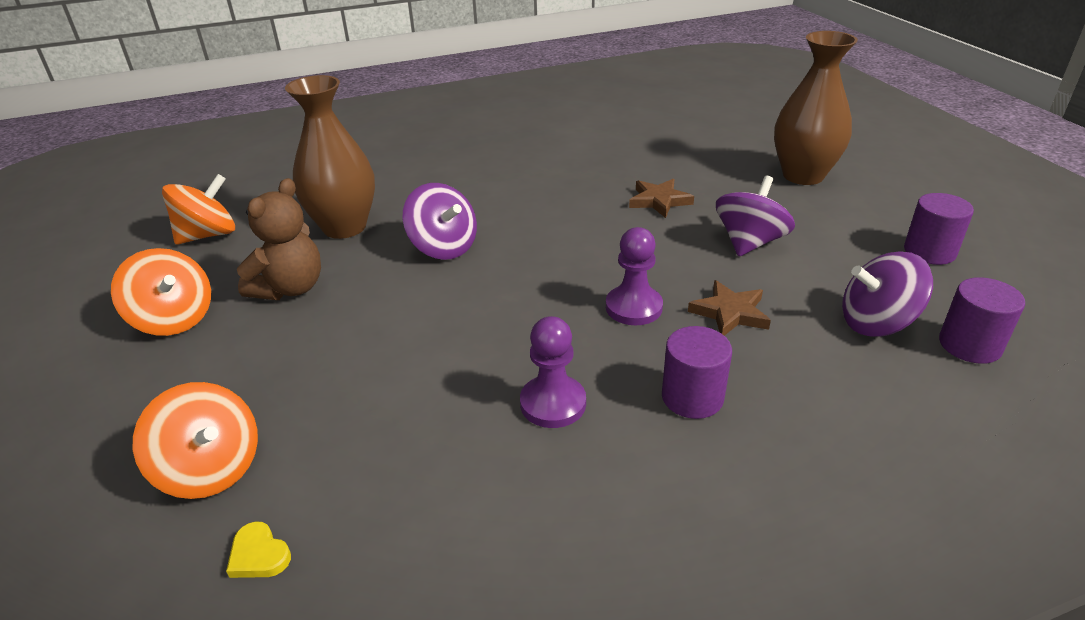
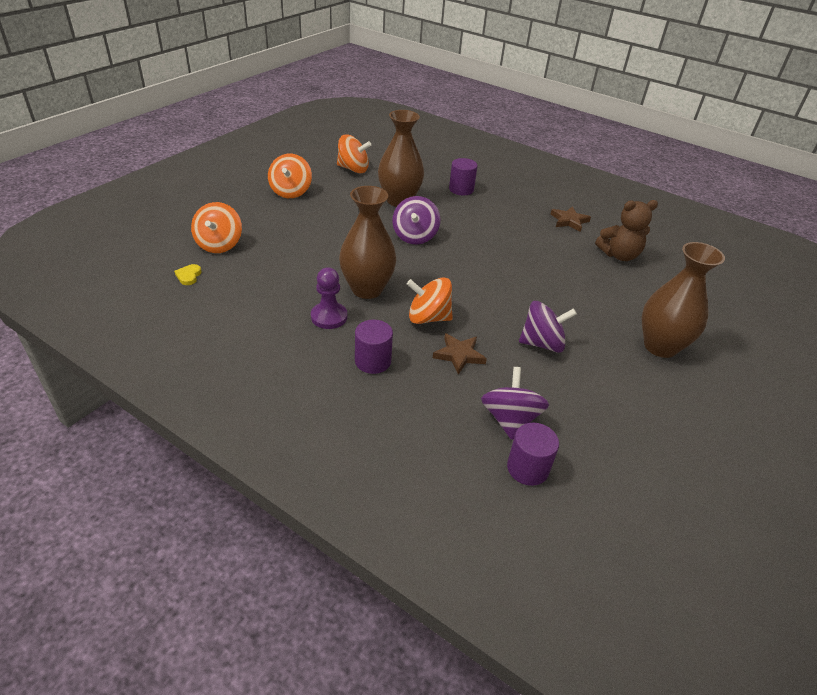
camera: 50 degrees right, 5 degrees up
(290, 288) = (338, 209): brown teddy bear -> brown teddy bear (619, 255)
(520, 338) = (367, 289): none -> brown vase
(633, 307) = (428, 318): purple pawn -> orange spinning top
(659, 201) = (547, 293): brown star -> brown star (569, 221)
(876, 323) = (510, 420): purple spinning top -> purple spinning top turned 45 degrees clockwise
(929, 252) = (626, 431): purple cylinder -> purple cylinder (461, 189)

